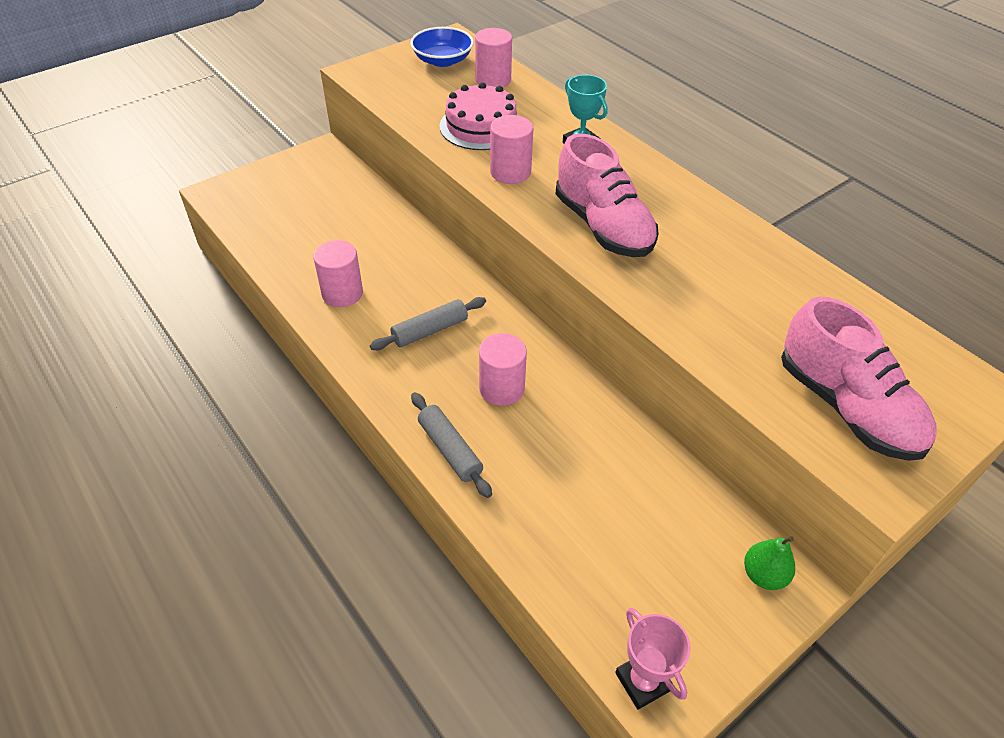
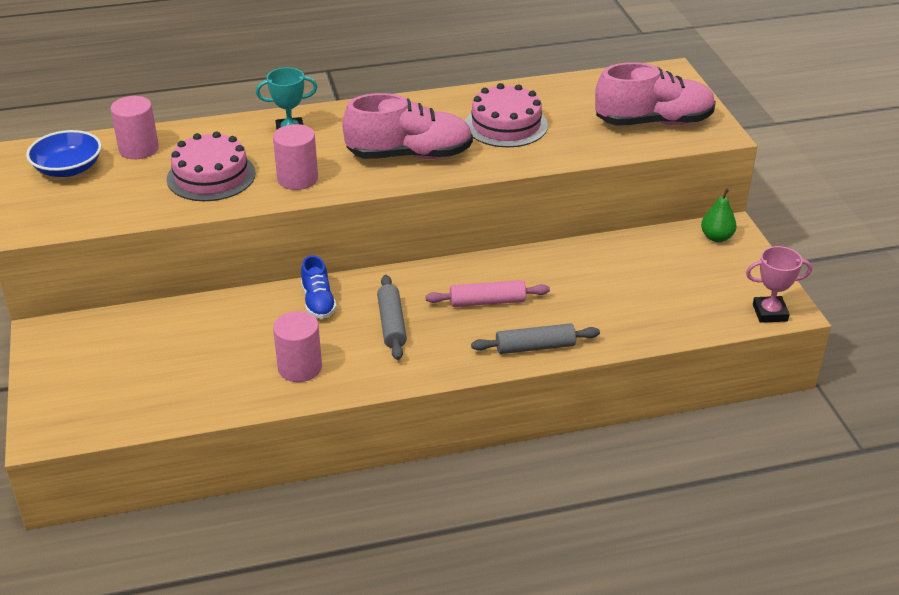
camera: 65 degrees left, 10 degrees down
(435, 273) = (318, 302): none -> blue shoe
(501, 388) = (487, 302): pink cylinder -> pink rolling pin
(719, 277) = (506, 125): none -> pink cake

